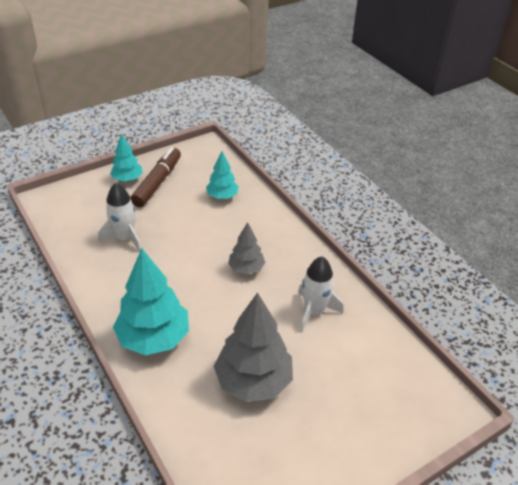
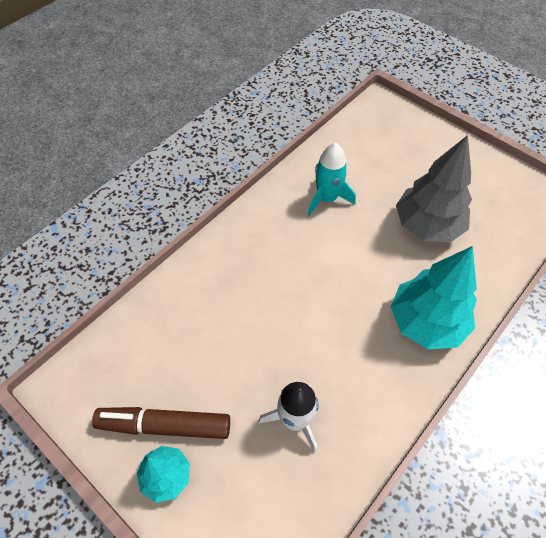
camera: 105 degrees left, 15 degrees up
(222, 196) = (174, 329): turquoise tree -> none
(246, 268) = (294, 267): grey tree -> none
(314, 311) = (327, 198): white rocket -> turquoise rocket

